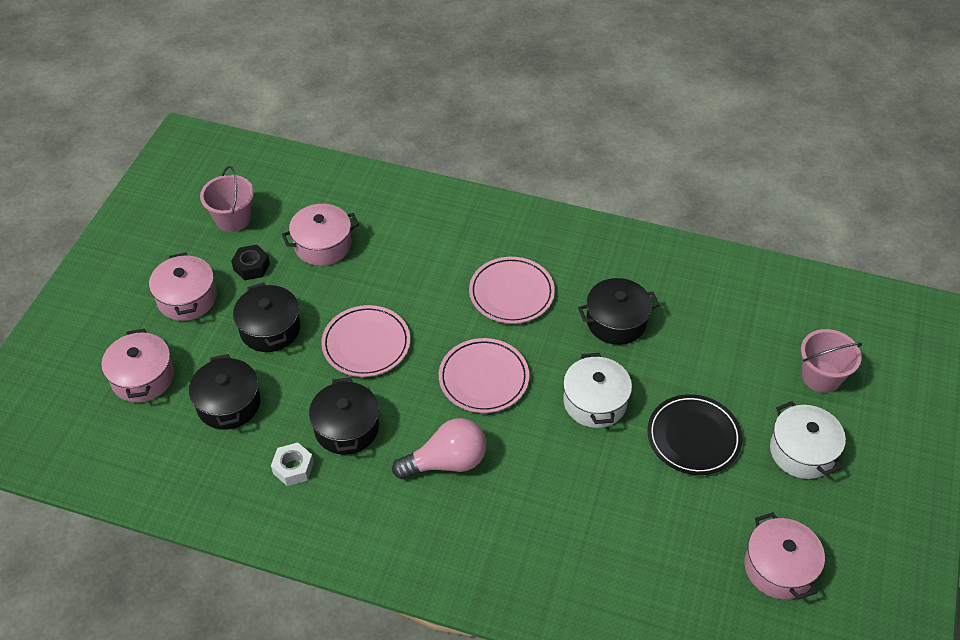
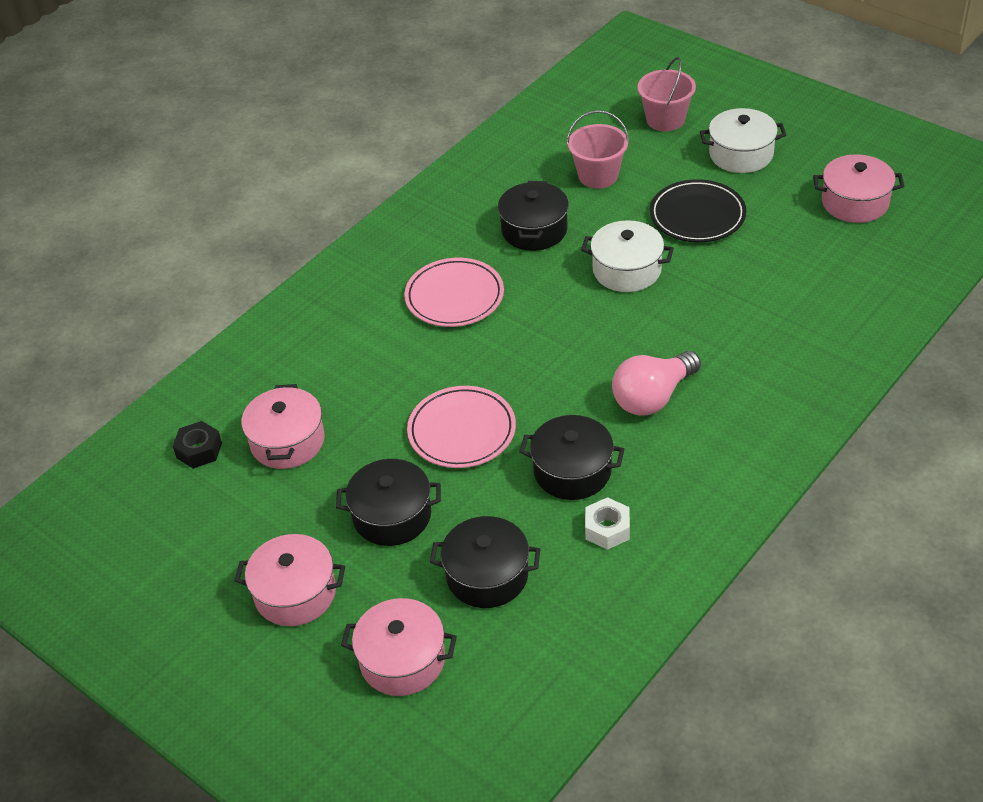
camera: 65 degrees left, 5 degrees down
(233, 219) = (186, 523): pink bucket -> pink bucket (598, 176)
(251, 267) = (281, 517): black nut -> black nut (199, 450)
(446, 462) = (653, 397): pink light bulb -> pink light bulb turned 135 degrees counterclockwise
(483, 378) = (558, 344): pink plate -> none

